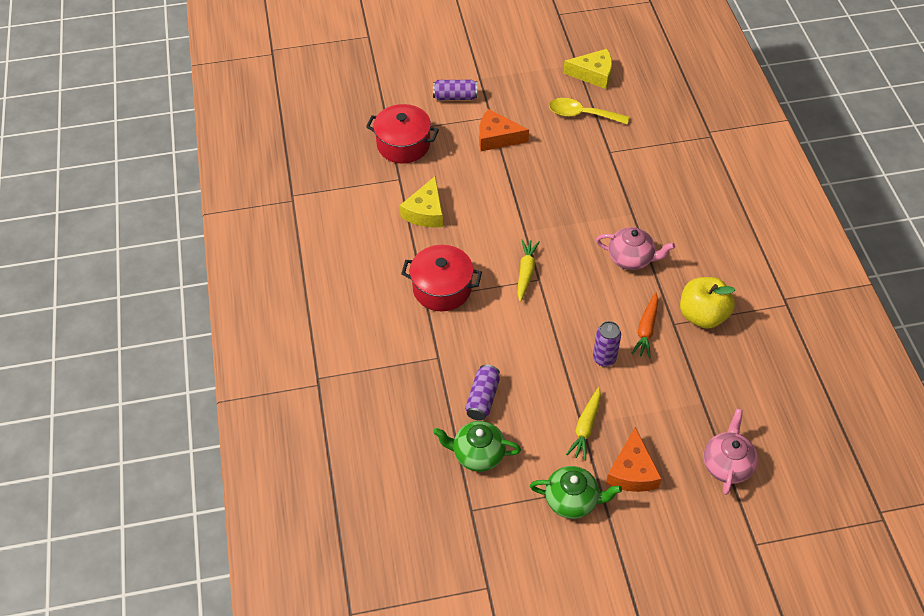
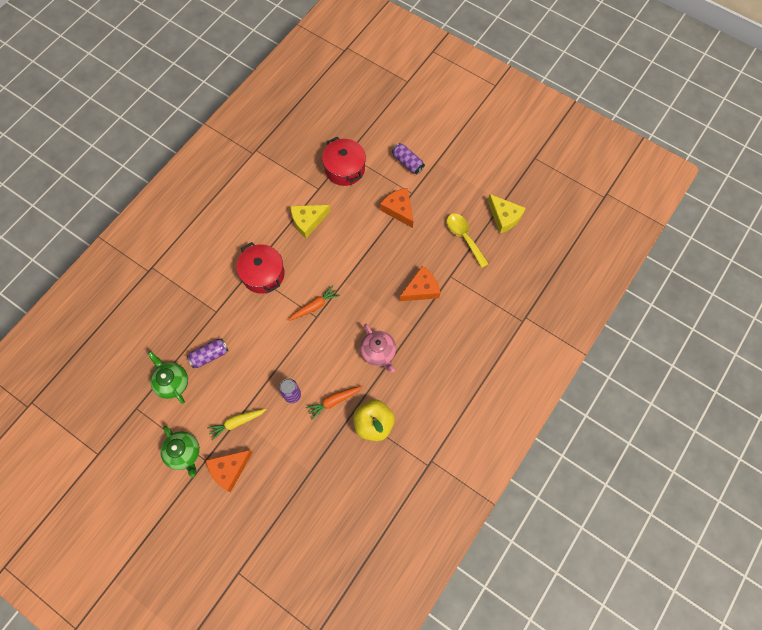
camera: 45 degrees right, 15 degrees up
(526, 272) = (314, 306): yellow carrot -> orange carrot
(600, 181) = (421, 289): none -> orange cheese
(727, 464) = (278, 517): pink teapot -> none

